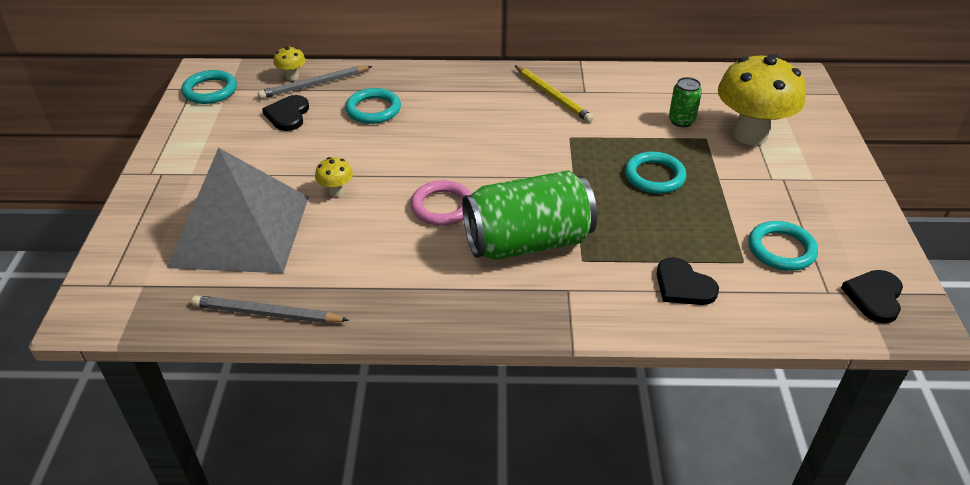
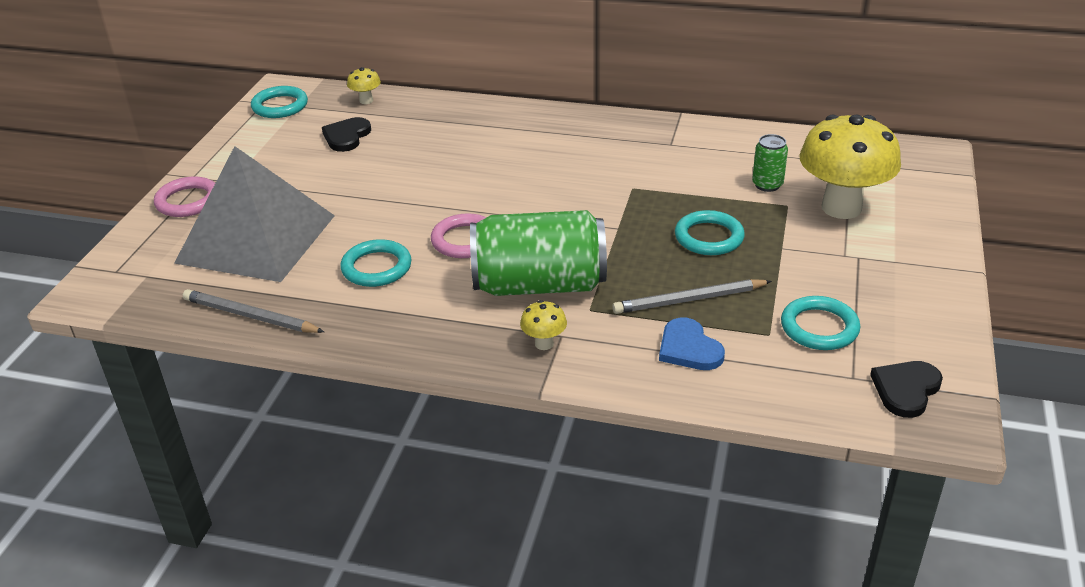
camera: 15 degrees right, 5 degrees down
(155, 200) = (188, 201): none -> pink ring
(314, 85) = (385, 110): grey pencil -> grey pencil (689, 300)
(336, 192) = (364, 214): yellow mushroom -> yellow mushroom (544, 343)
(373, 109) = (435, 140): turquoise ring -> turquoise ring (376, 267)
(553, 96) = (633, 145): yellow pencil -> none
(683, 285) = (689, 348): black heart -> blue heart

